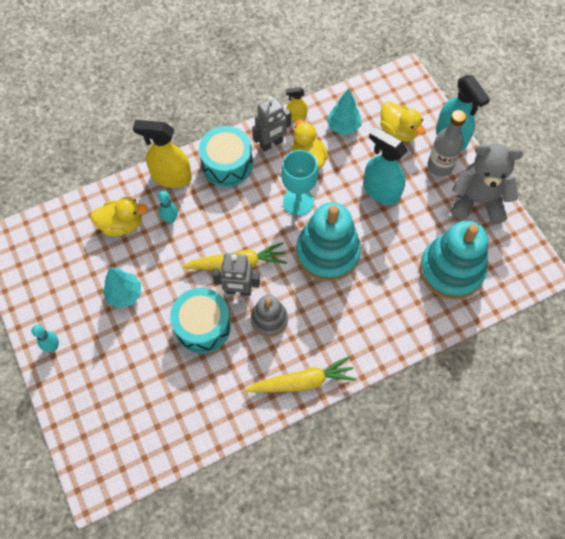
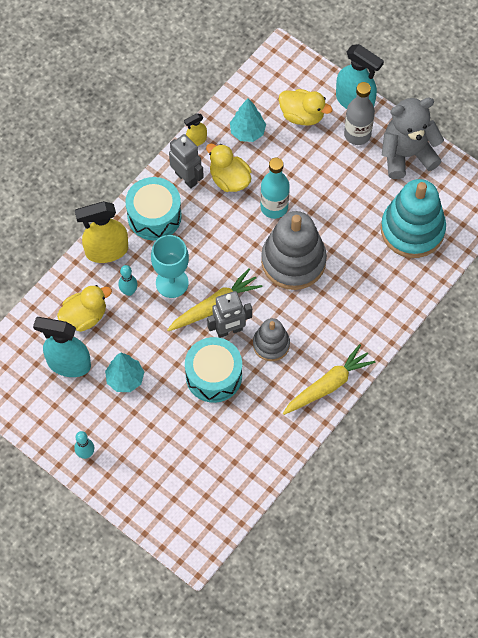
camera: 25 degrees left, 0 degrees up
(271, 144) = (186, 178): grey robot -> grey robot turned 75 degrees counterclockwise
(298, 202) = (241, 224): turquoise goblet -> turquoise goblet (172, 283)
(327, 253) = (293, 261): turquoise stacking toy -> grey stacking toy
(334, 199) = (274, 207): none -> turquoise bottle
(381, 191) = (314, 181): turquoise spray bottle -> turquoise spray bottle (68, 364)

